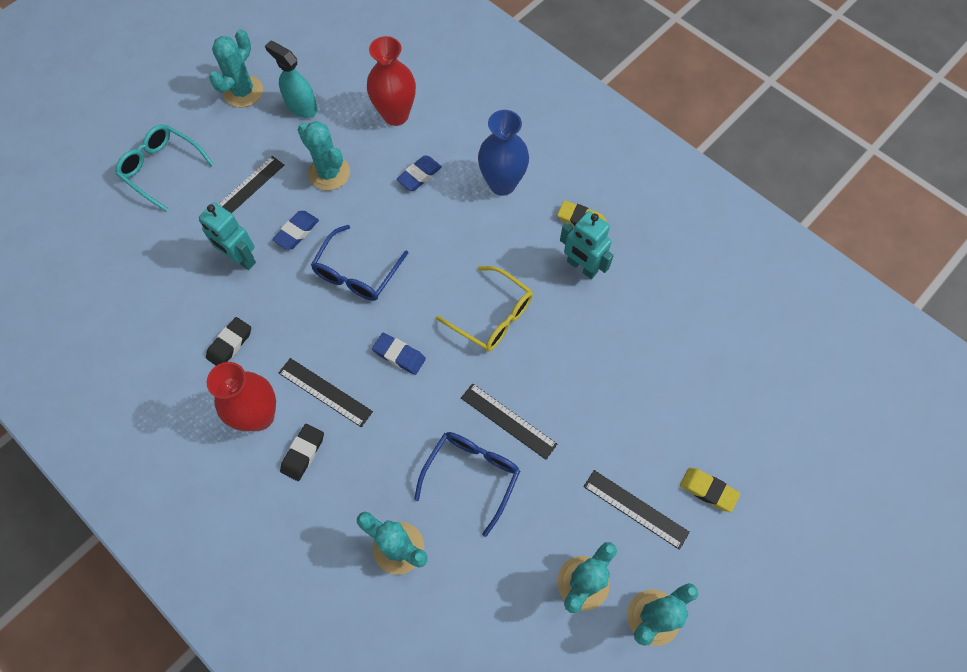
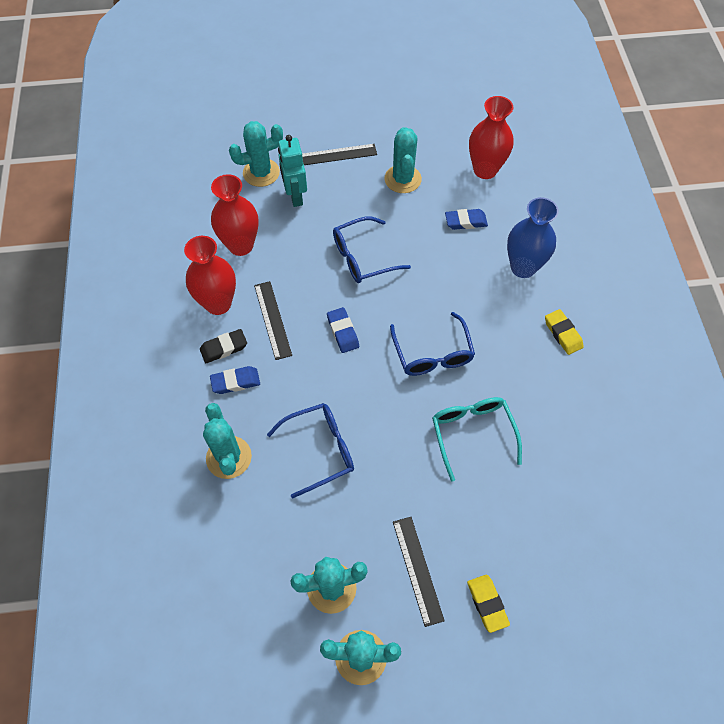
camera: 40 degrees right, 5 degrees down
(163, 169) = (296, 108): turquoise glasses -> turquoise glasses (473, 435)
(230, 344) = (240, 245): black eraser -> red vase
(243, 91) = (392, 91): turquoise cactus -> turquoise cactus (261, 173)
(297, 232) = (346, 203): blue eraser -> blue eraser (235, 382)
(301, 107) = (422, 124): turquoise spray bottle -> none
(491, 316) = (432, 353): yellow glasses -> blue glasses
(508, 421) = (379, 433): black ruler -> none
(582, 267) = (533, 367): turquoise robot -> none

